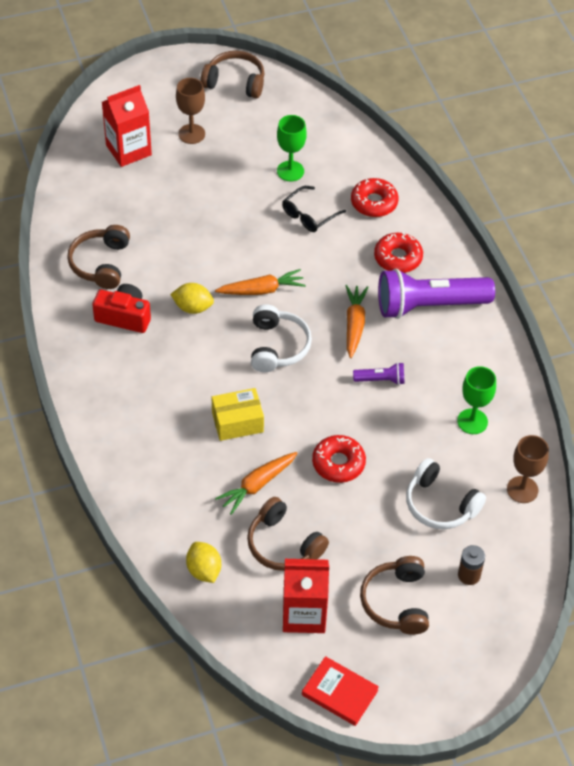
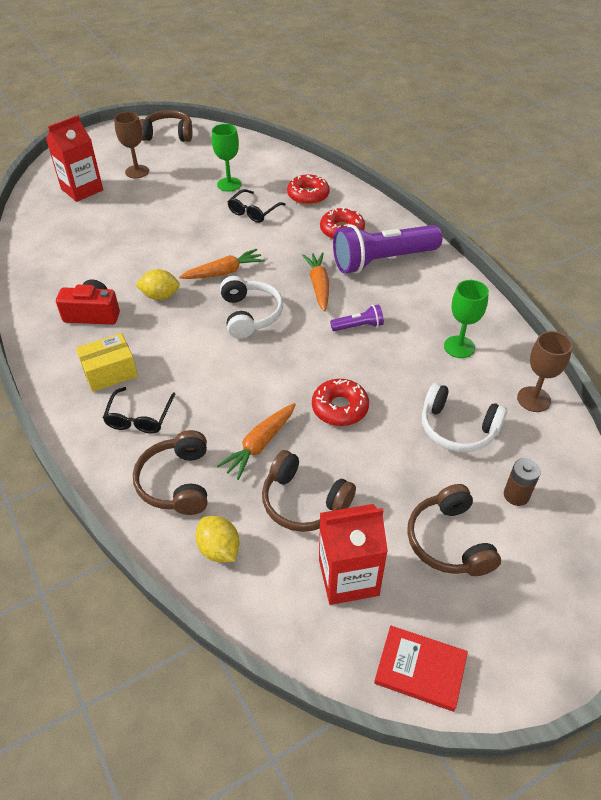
camera: 10 degrees left, 5 degrees down
(100, 263) = (65, 275): brown headphones -> brown headphones (176, 482)
(154, 437) = (139, 417): none -> black glasses
(237, 422) = (225, 387): yellow box -> yellow box (110, 372)

